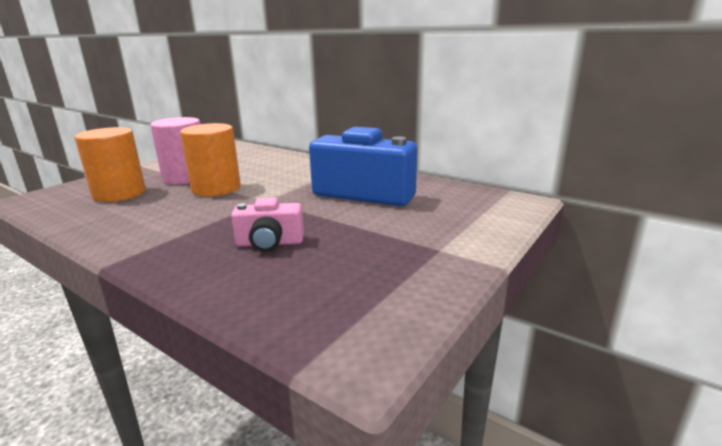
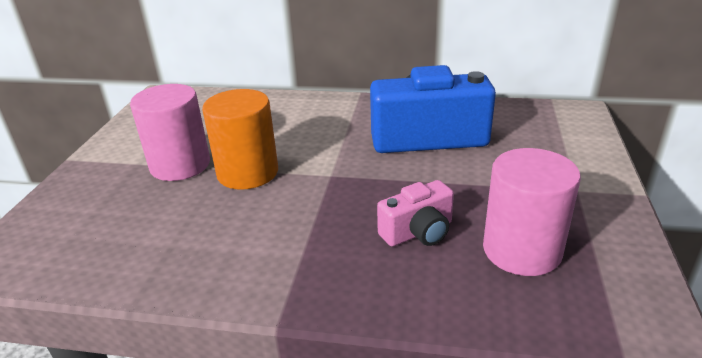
camera: 25 degrees left, 10 degrees up
(119, 193) = (125, 214): orange cylinder -> none
(329, 274) = (522, 250): none -> pink cylinder

